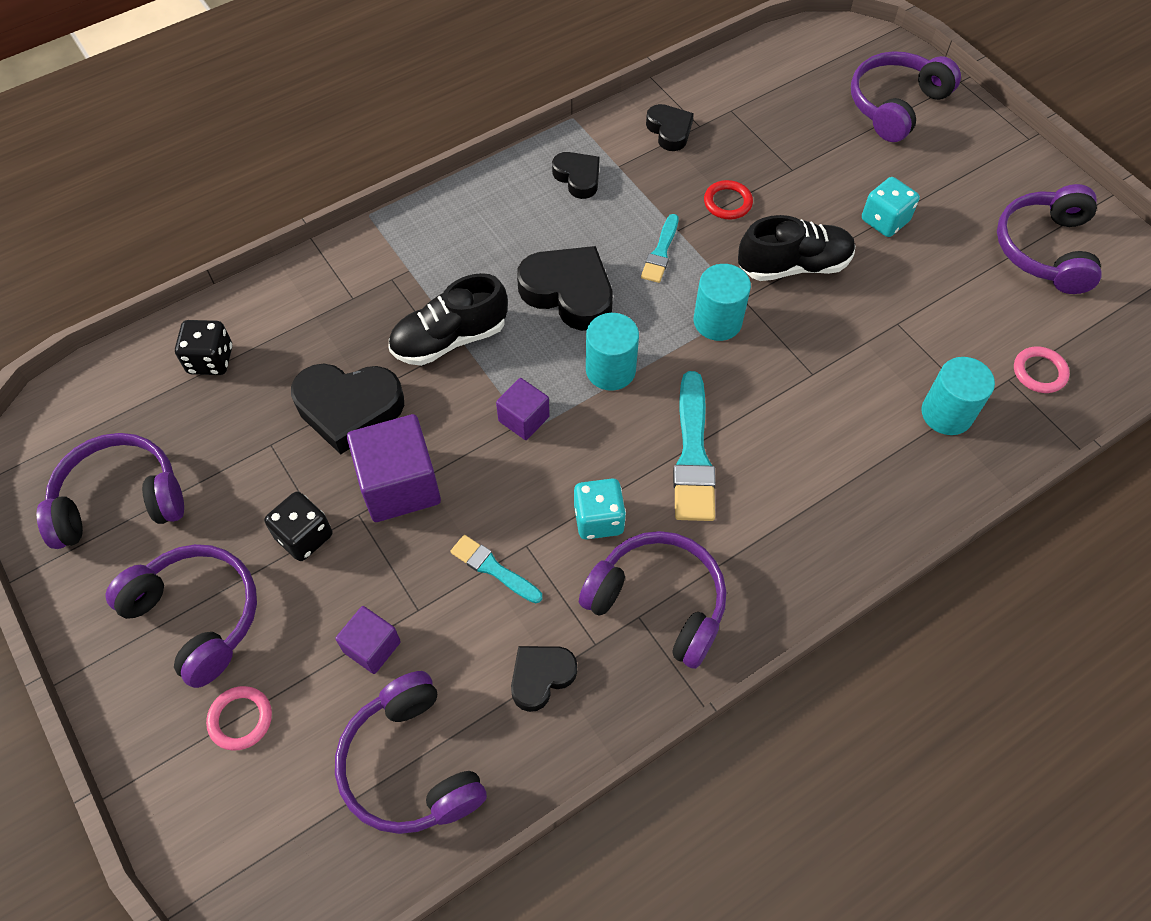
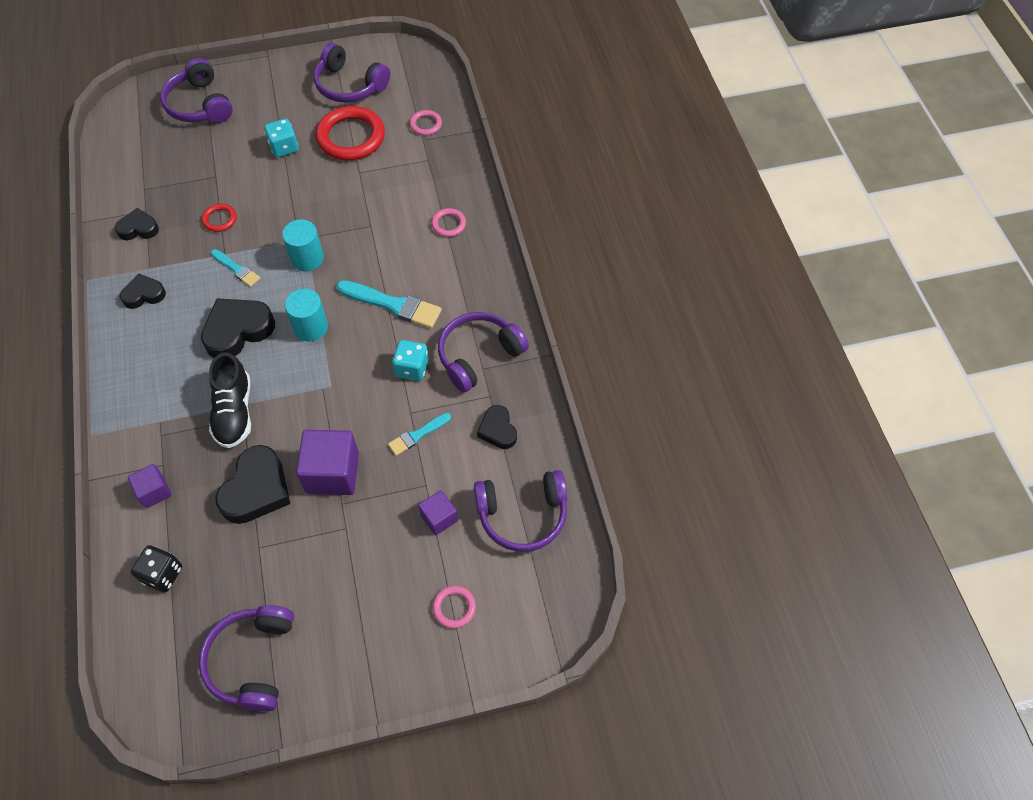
camera: 70 degrees left, 0 degrees up
(197, 616) = (370, 622): purple headphones -> none
(304, 536) = (342, 541): black dice -> none
(524, 419) = (321, 386): purple cube -> purple cube (154, 491)
(794, 266) = (289, 204): black shoe -> none
(872, 473) = (448, 224): none -> pink ring
(946, 413) = (429, 175): turquoise cylinder -> none
(953, 288) = (351, 137): none -> red ring

